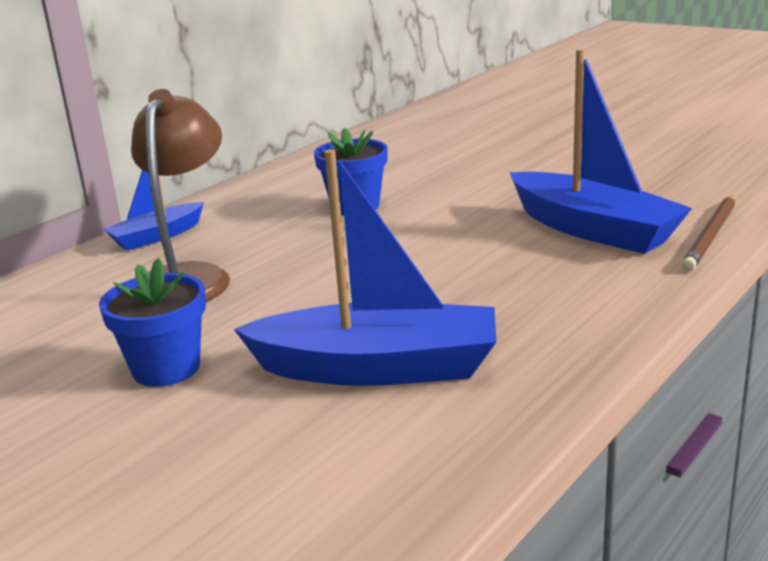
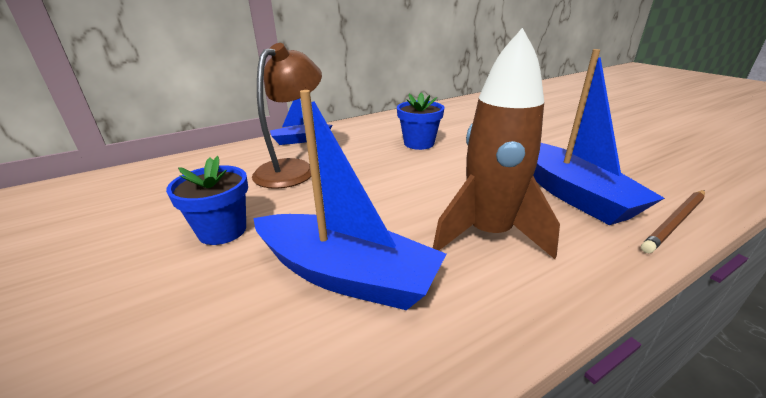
camera: 20 degrees right, 5 degrees up
(516, 292) = (488, 234): none -> brown rocket

